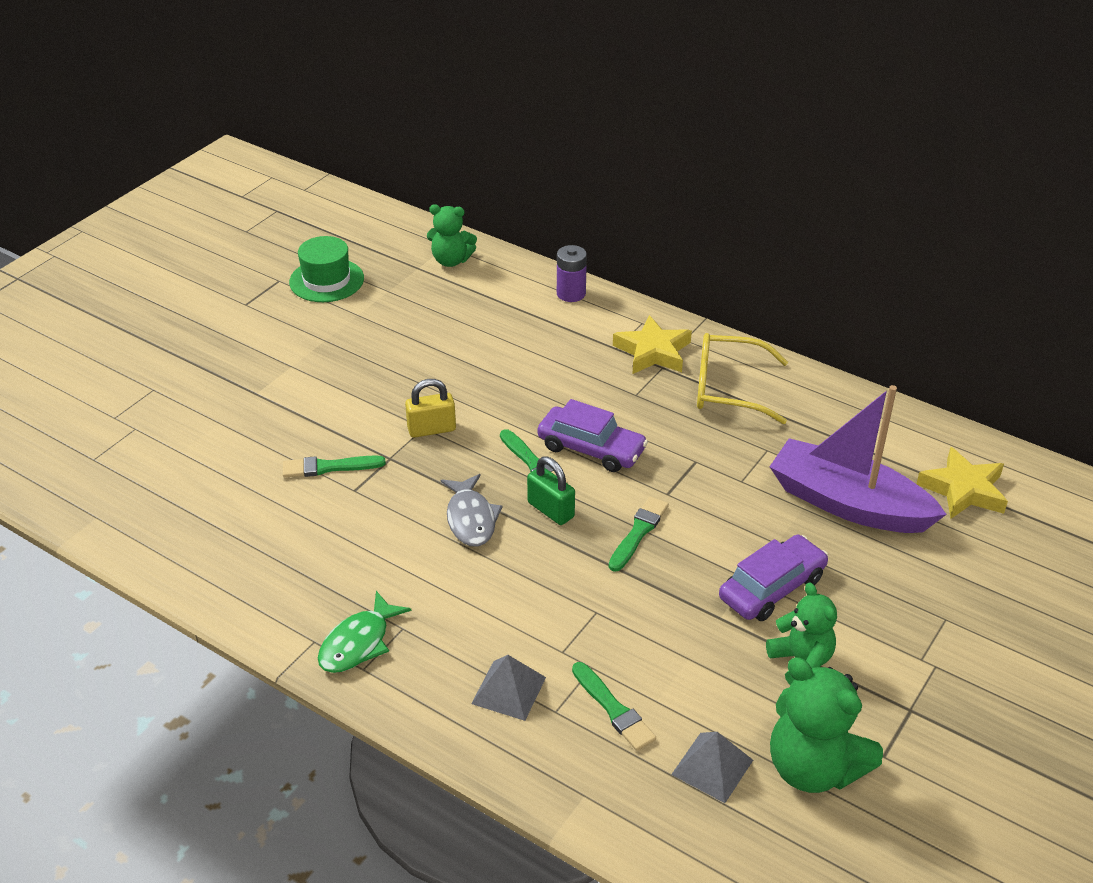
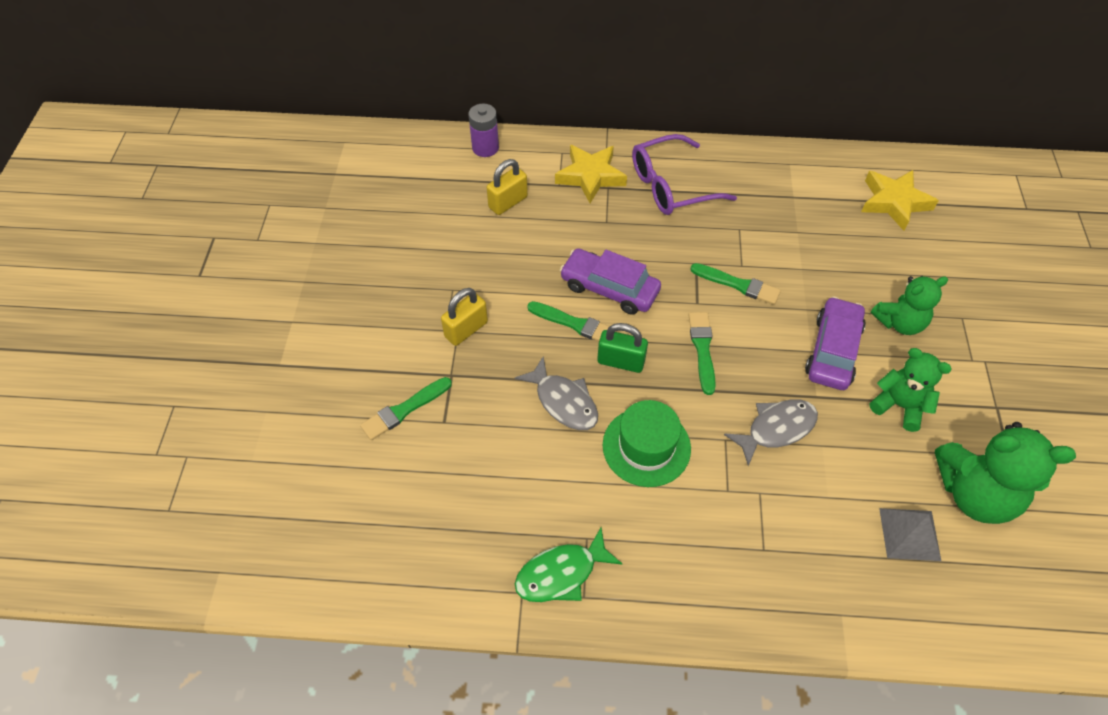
camera: 30 degrees left, 15 degrees up
(326, 280) = (260, 219): green hat -> green hat (646, 447)
(358, 643) = (561, 573): green fish -> green fish turned 60 degrees clockwise
(451, 260) = (359, 155): green teddy bear -> green teddy bear (899, 322)
(509, 690) = (715, 550): grey pyramid -> none
(554, 345) = (508, 202): none -> yellow padlock
(591, 448) = (609, 288): purple car -> purple car turned 150 degrees counterclockwise
(613, 709) = (804, 522): green brush -> green brush (737, 284)
(654, 625) = (776, 429): none -> grey fish
(728, 388) = (671, 186): yellow glasses -> purple glasses
(848, 504) = (829, 250): purple boat -> none

